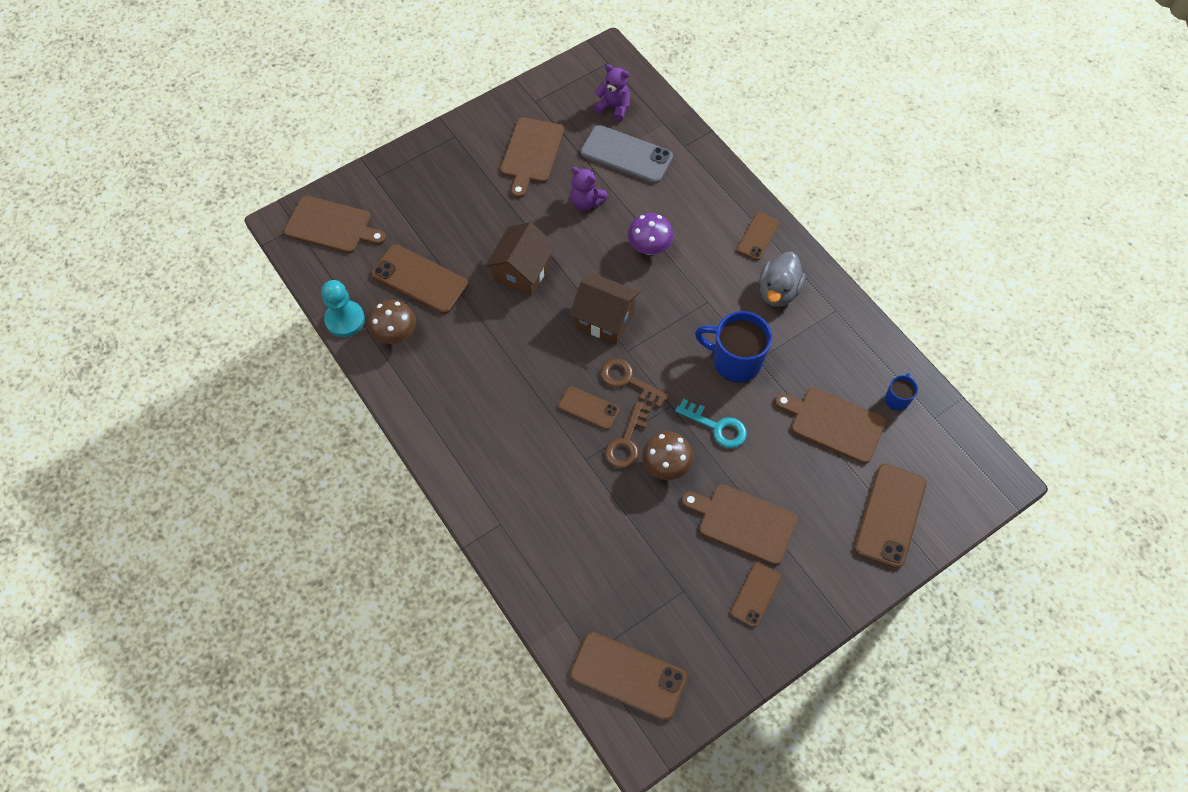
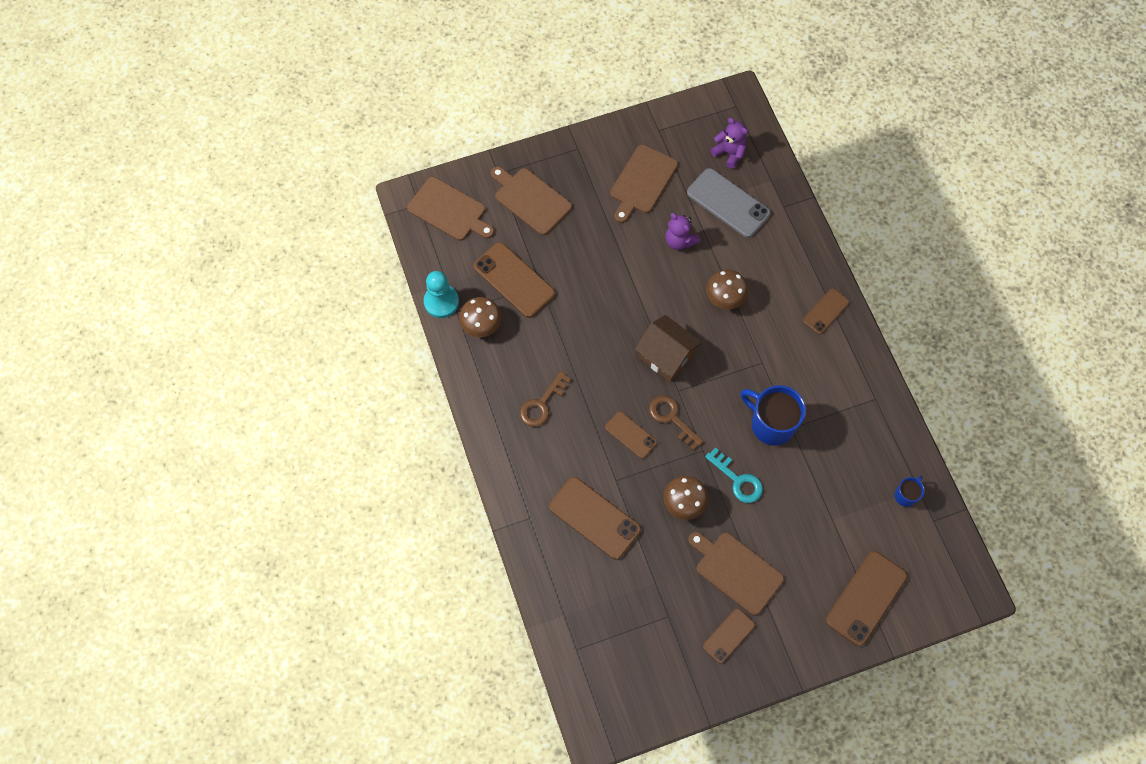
camera: 15 degrees right, 5 degrees up
(522, 271) = (605, 294): brown house -> none
(627, 441) = (656, 473): brown key -> brown key (542, 404)
(628, 676) = (602, 675): brown phone -> brown phone (594, 518)
(649, 247) = (724, 298): purple mushroom -> brown mushroom
(778, 291) = (829, 368): grey duck -> none
(834, 423) = (842, 503): brown cutting board -> brown cutting board (531, 199)

